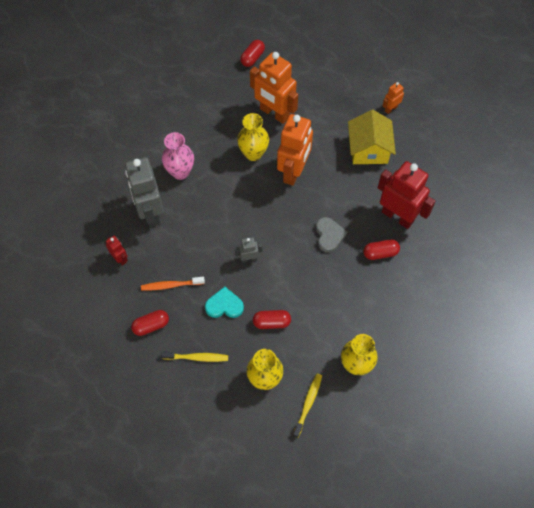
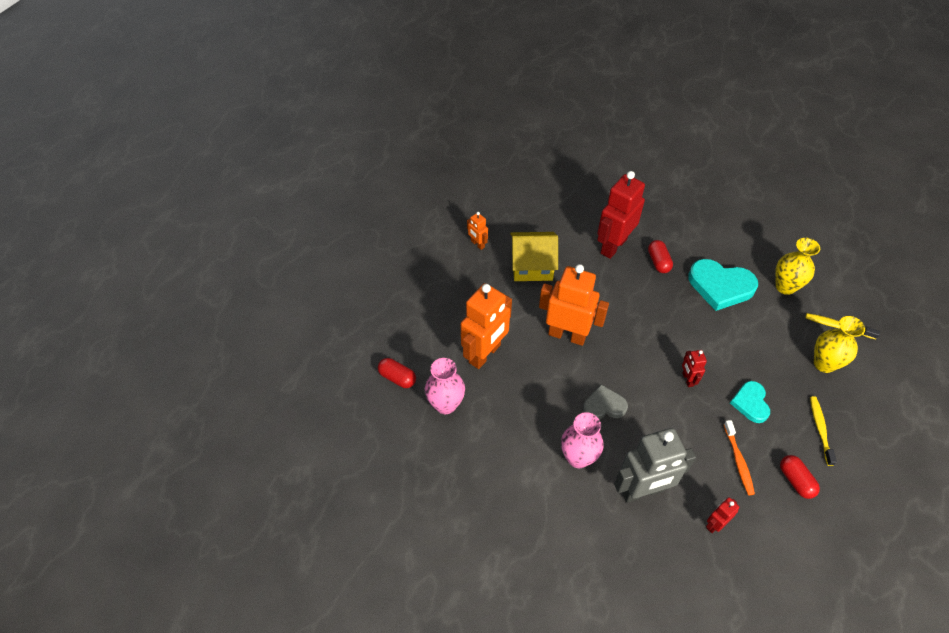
camera: 90 degrees left, 10 degrees down
(228, 88) = (445, 404): none -> pink vase
(249, 259) = (687, 379): grey robot -> red robot
(253, 153) = (544, 376): yellow vase -> none
(271, 322) = (759, 357): red capsule -> none
(329, 235) = (645, 304): grey heart -> grey heart (604, 405)
(353, 304) = (720, 286): none -> turquoise heart

